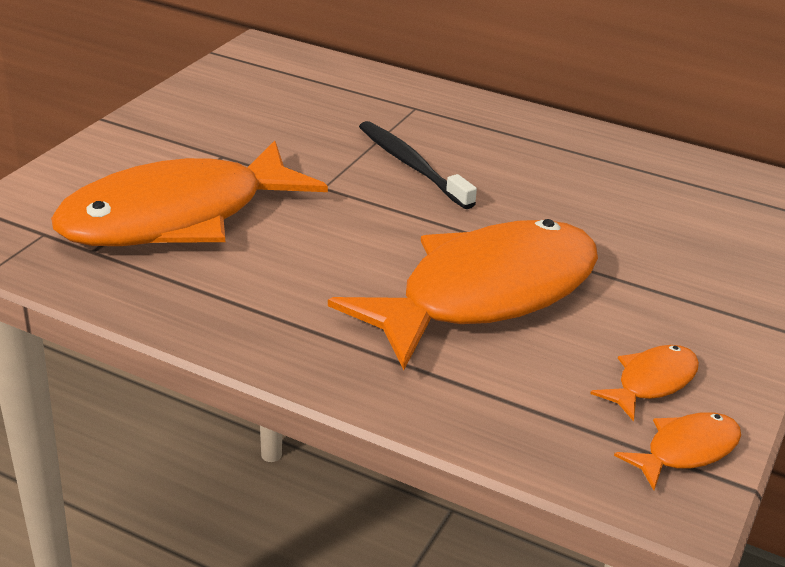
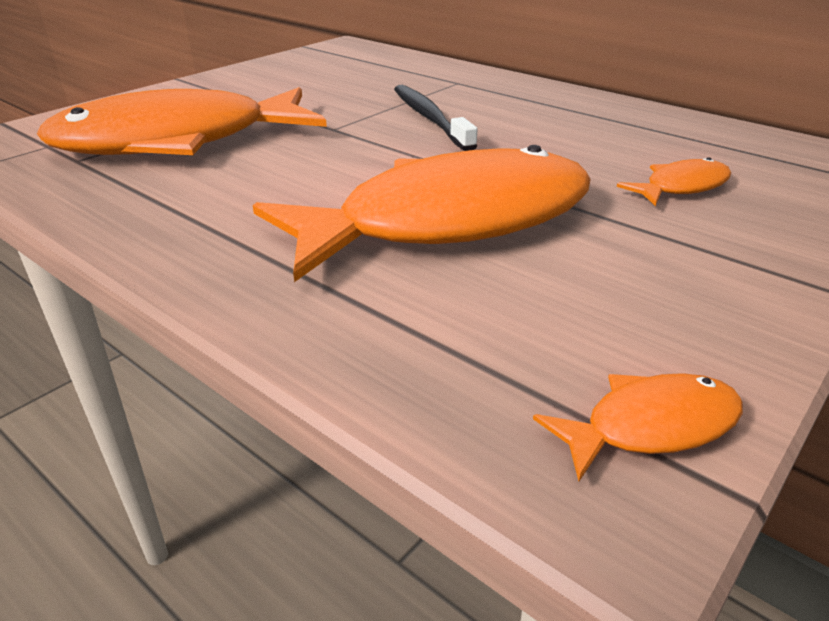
camera: 15 degrees right, 0 degrees up
(652, 382) = (623, 330): orange fish -> orange fish (681, 187)

